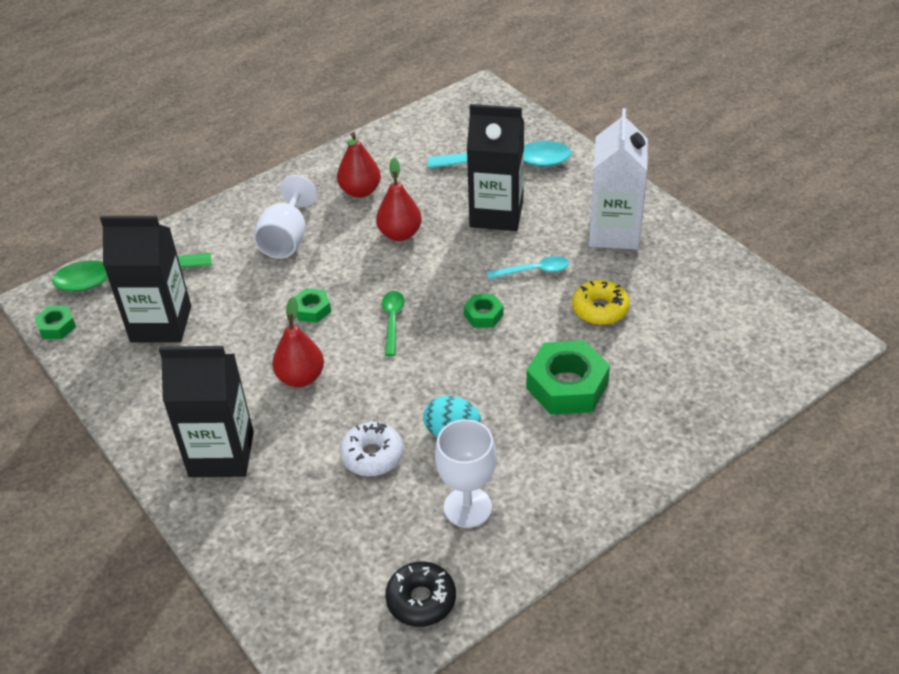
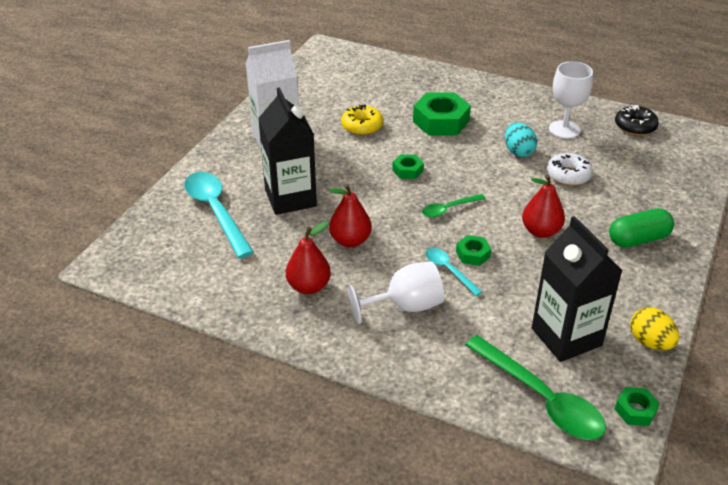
camera: 120 degrees left, 5 degrees down
(101, 378) = (650, 342): none -> yellow egg
(221, 454) = (638, 239): black carton -> green capsule
(534, 270) = (344, 162): turquoise spoon -> turquoise spoon (449, 270)

